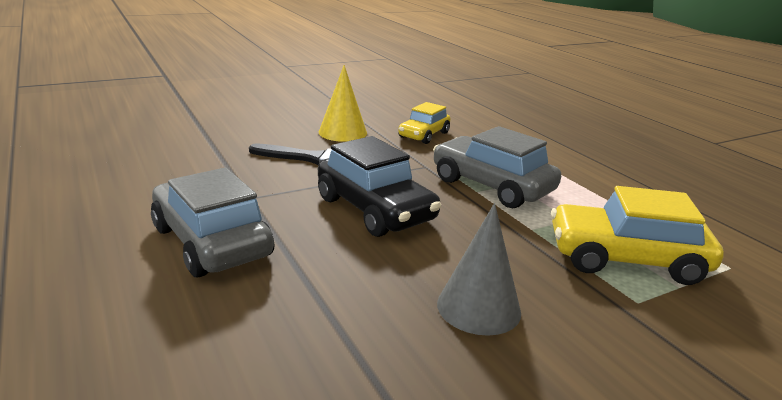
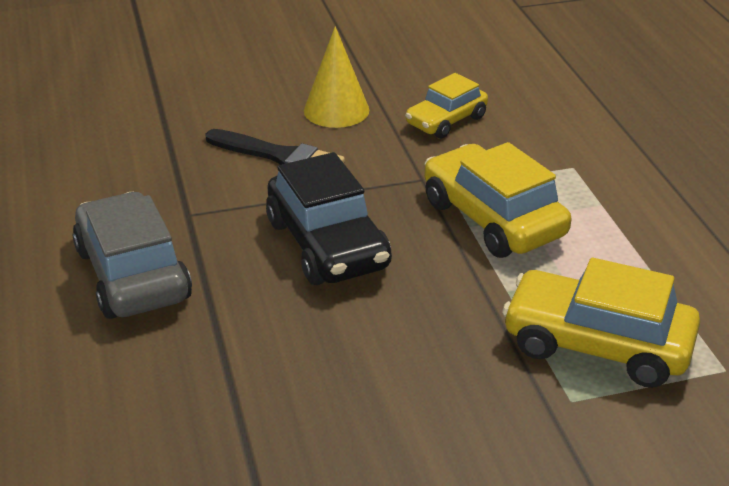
camera: 15 degrees right, 10 degrees up
(478, 307) = (385, 386): grey cone -> none
(491, 186) = (493, 219): grey car -> yellow car

